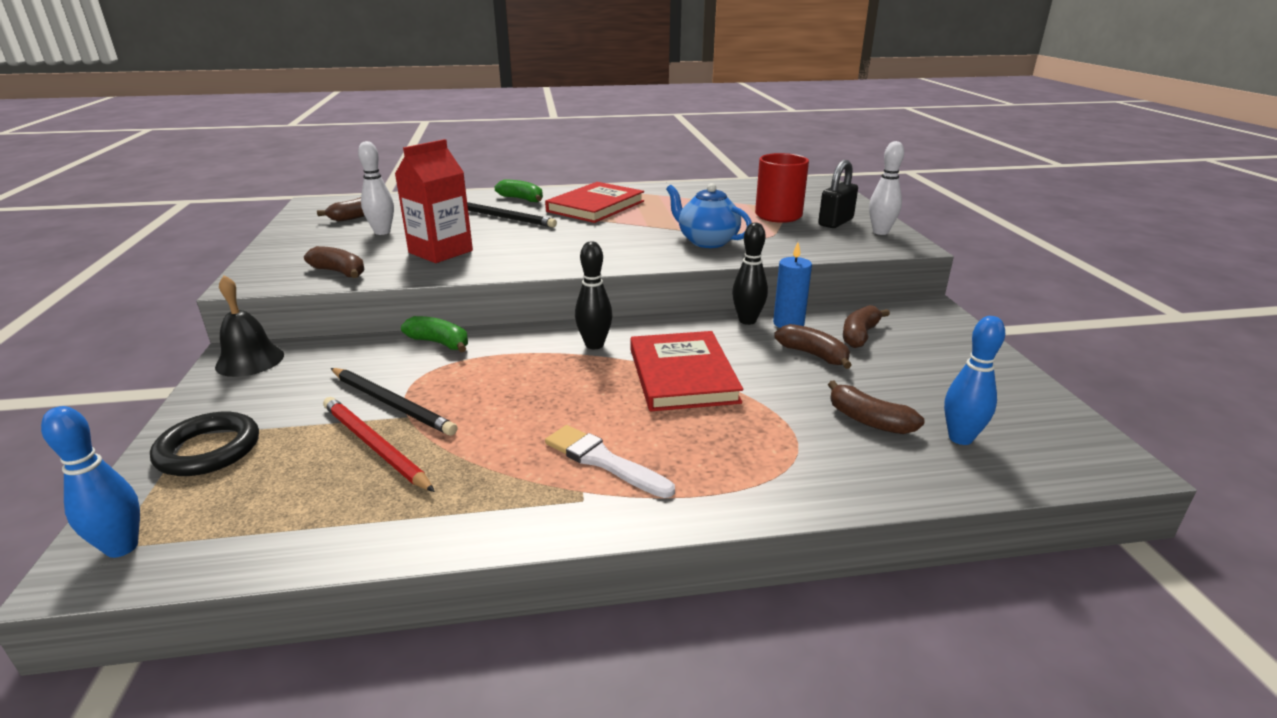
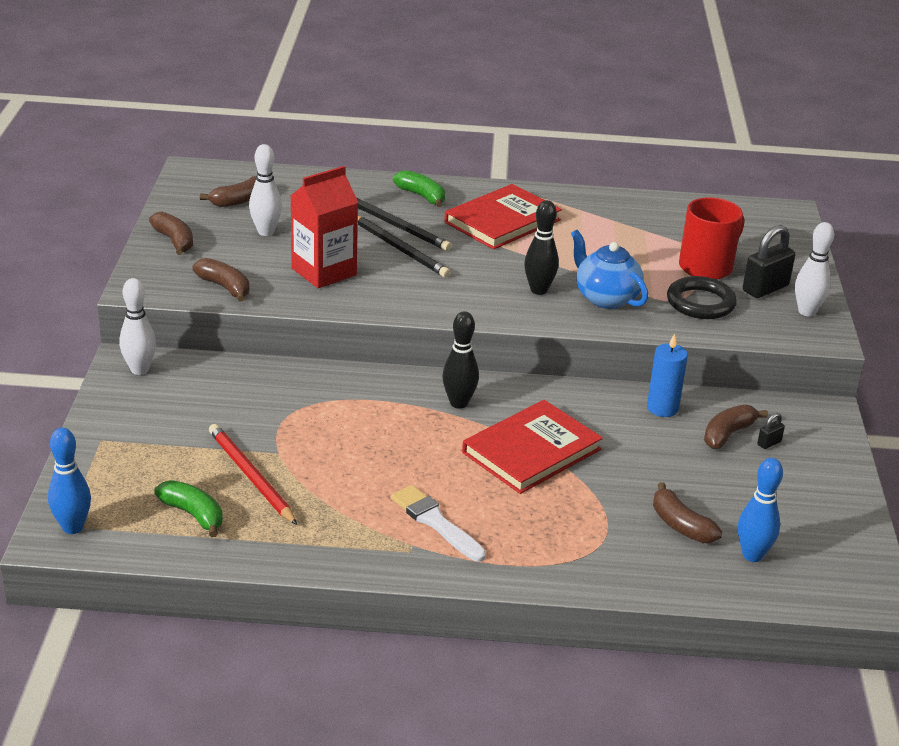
camera: 10 degrees right, 5 degrees up
(208, 450) = (119, 457): black ring -> black ring (700, 303)
(250, 360) = (140, 370): black bell -> white bowling pin
(392, 404) = (266, 438): black pencil -> black pencil (399, 249)
(440, 343) = (312, 377): green banana -> green banana (193, 514)
(682, 375) = (531, 451): red book -> red book turned 45 degrees clockwise
(747, 320) = (621, 398): black bowling pin -> black bowling pin (538, 290)
(813, 355) = (668, 449): brown banana -> brown banana (174, 241)
(901, 337) = (769, 443): none -> black padlock

